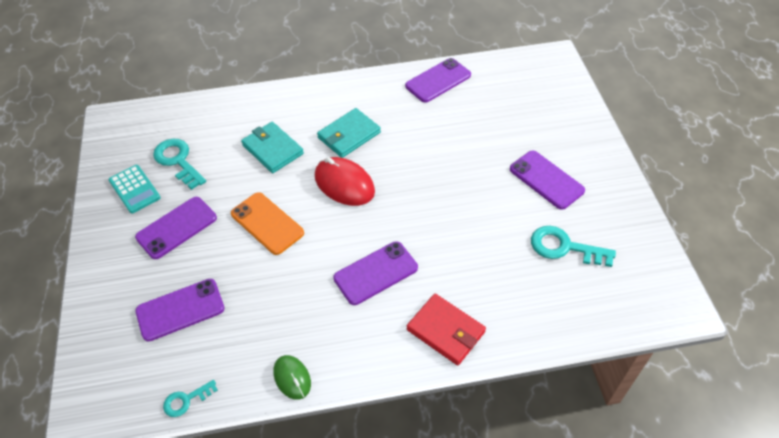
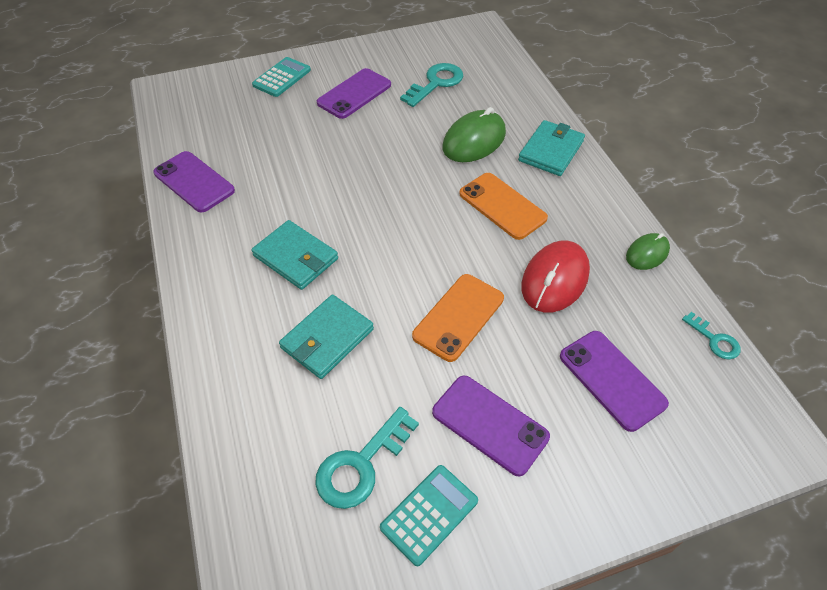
camera: 100 degrees left, 0 degrees up
(344, 184) = (381, 250): red mouse -> red mouse (554, 279)
(376, 273) = (502, 206): purple phone -> orange phone
(446, 331) = (551, 151): red wallet -> turquoise wallet
(468, 266) = (474, 141): none -> green mouse
(564, 247) = (436, 83): turquoise key -> turquoise key turned 150 degrees counterclockwise
(572, 129) = (282, 77): none -> turquoise calculator

